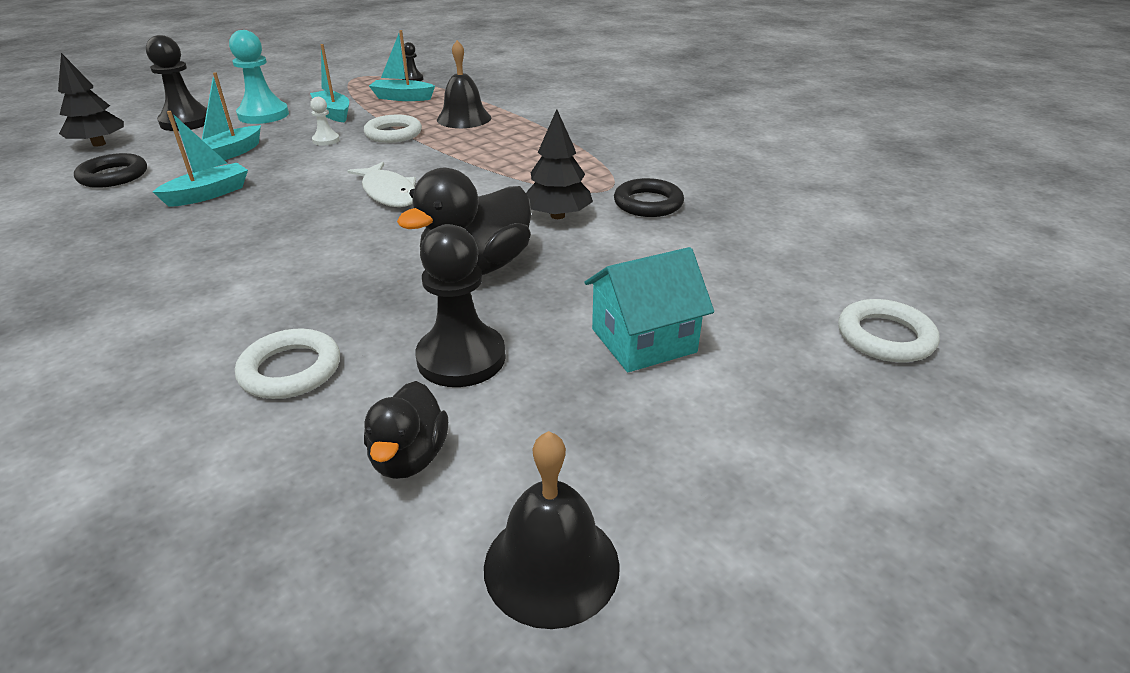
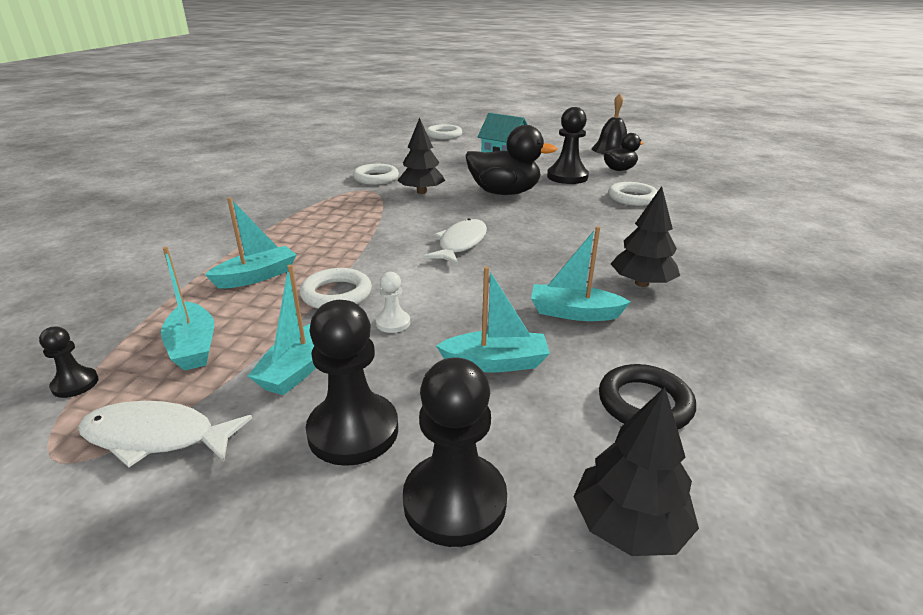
camera: 125 degrees left, 5 degrees down
(167, 241) = (641, 283): none -> black tree
(263, 115) = (353, 431): turquoise pawn -> black pawn
(340, 88) = (156, 437): none -> white fish
(464, 118) = (257, 276): black bell -> turquoise boat
(648, 203) = (376, 178): black ring -> white ring

